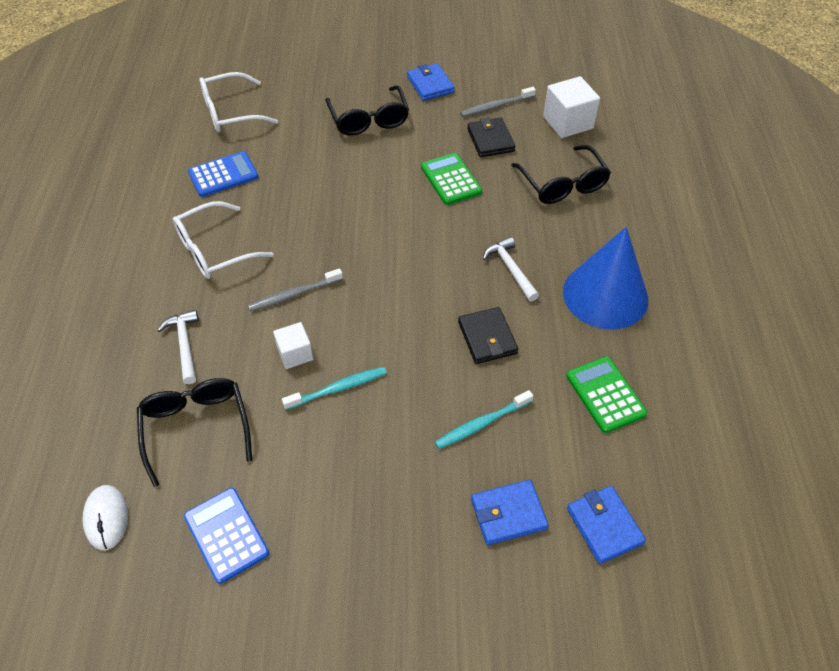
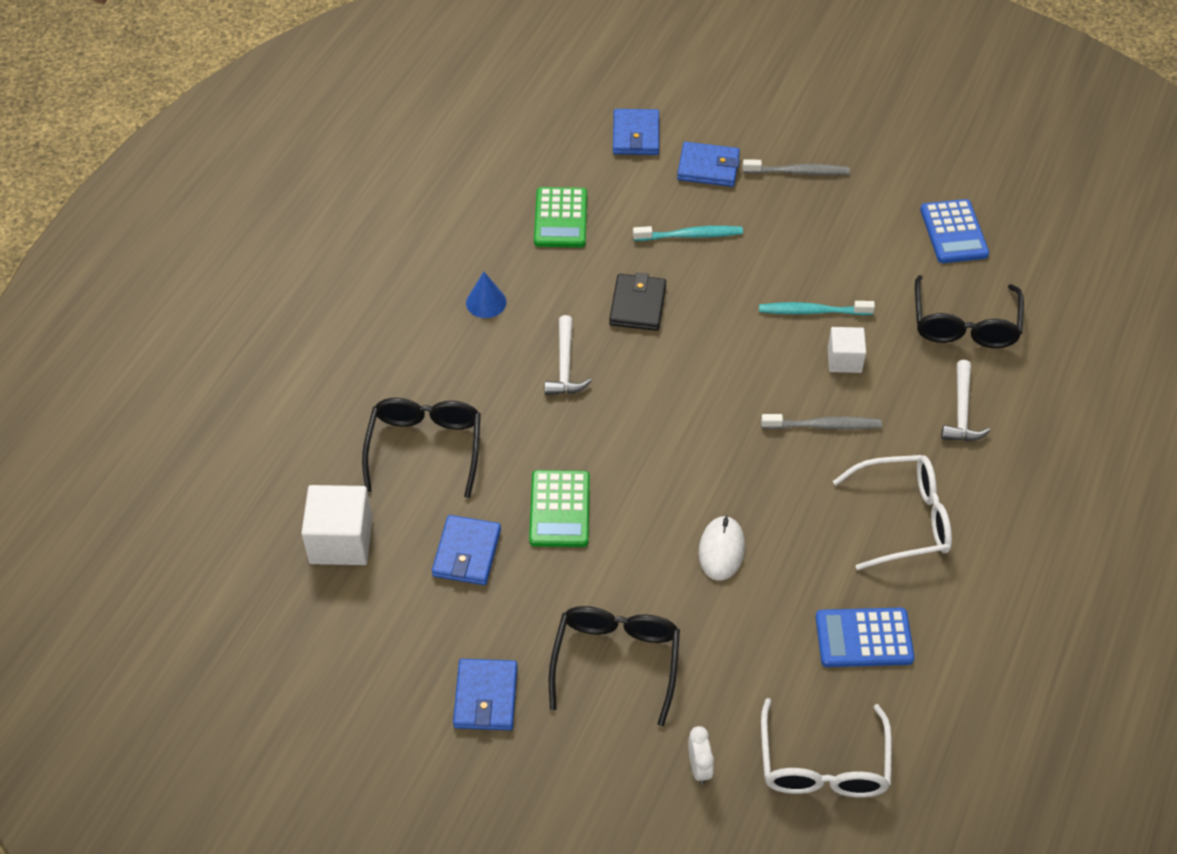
camera: 155 degrees left, 0 degrees up
(106, 518) = (1059, 279): white mouse -> white mouse (721, 550)
(230, 112) = (823, 765): white glasses -> white glasses turned 90 degrees clockwise
(298, 92) = (699, 767): none -> white clock
(490, 140) = (467, 553): black wallet -> blue wallet
(496, 106) = (417, 611): grey toothbrush -> grey toothbrush (798, 172)
(605, 295) = (486, 302): blue cone -> blue cone, size x0.41

